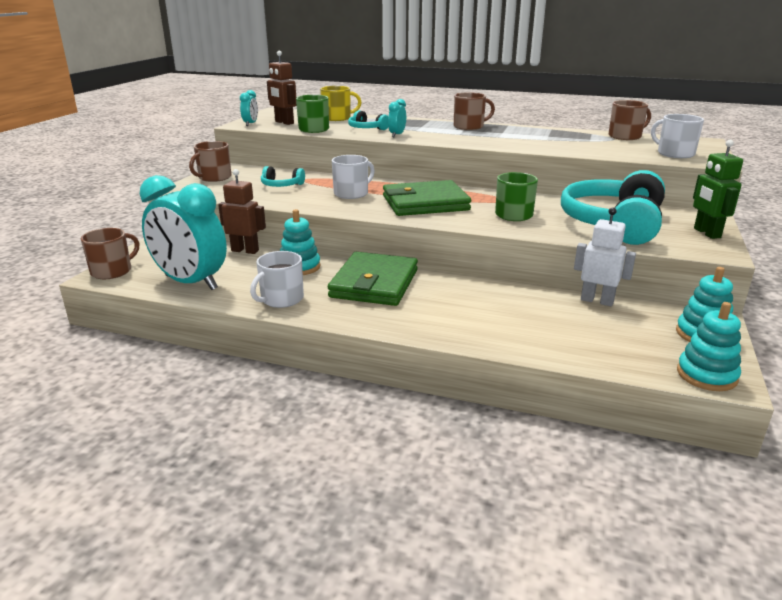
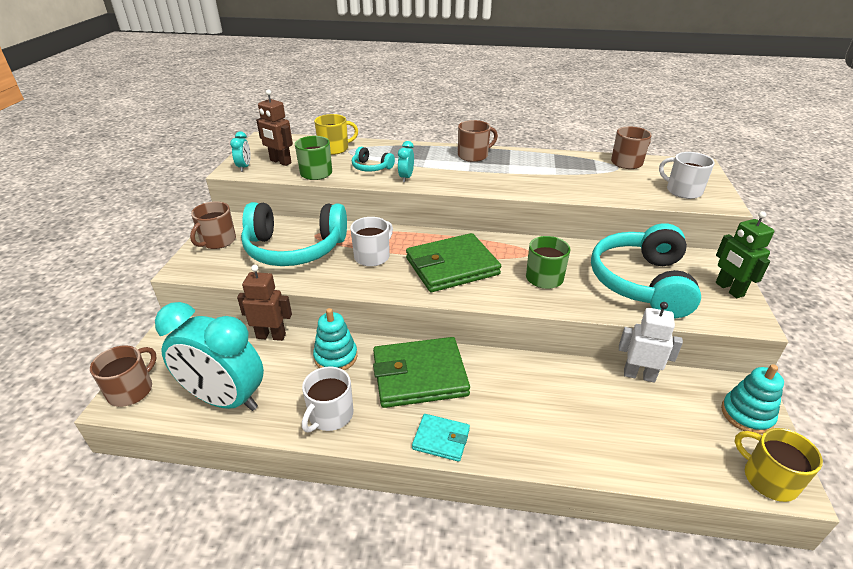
camera: 10 degrees left, 10 degrees up
(281, 185) = (295, 248): turquoise headphones -> turquoise headphones, size x2.27
(374, 283) = (419, 375): green wallet -> green wallet turned 75 degrees clockwise
(379, 321) = (441, 439): none -> turquoise wallet
(706, 375) = (768, 479): turquoise stacking toy -> yellow mug

